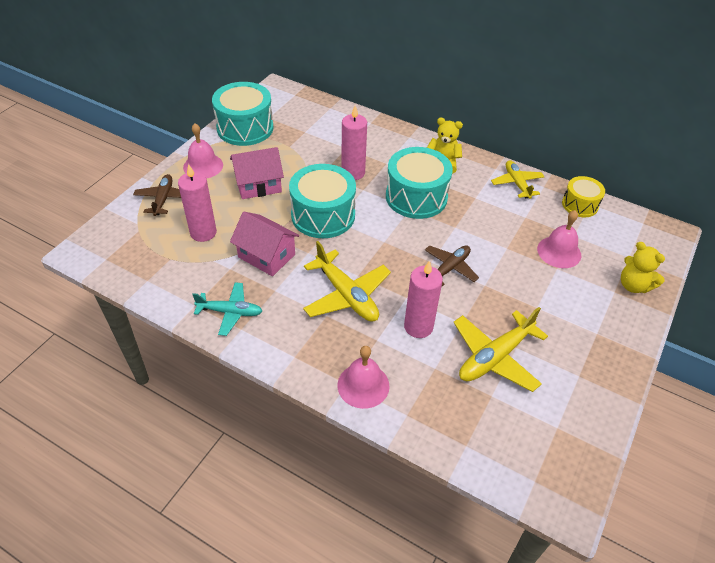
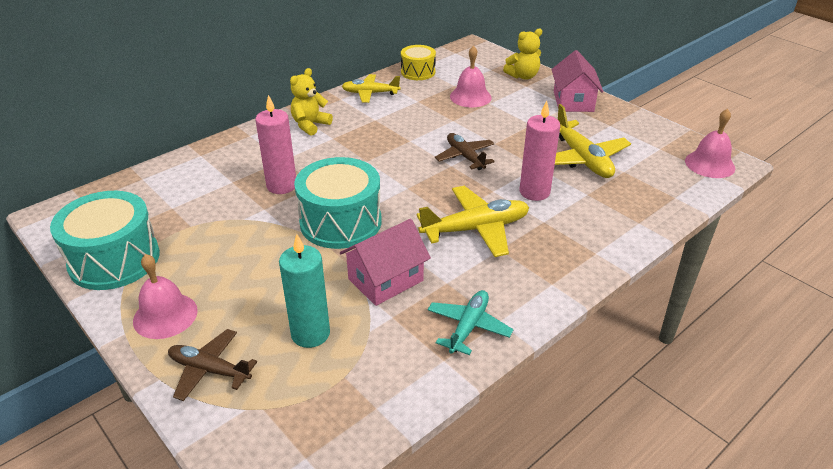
camera: 70 degrees left, 10 degrees down
(203, 232) = (310, 334): pink candle -> turquoise candle
(258, 185) = (248, 266): pink house -> pink house (573, 101)
(363, 385) = (600, 242): pink bell -> pink bell (709, 164)
(416, 197) = (351, 153): turquoise drum -> none

